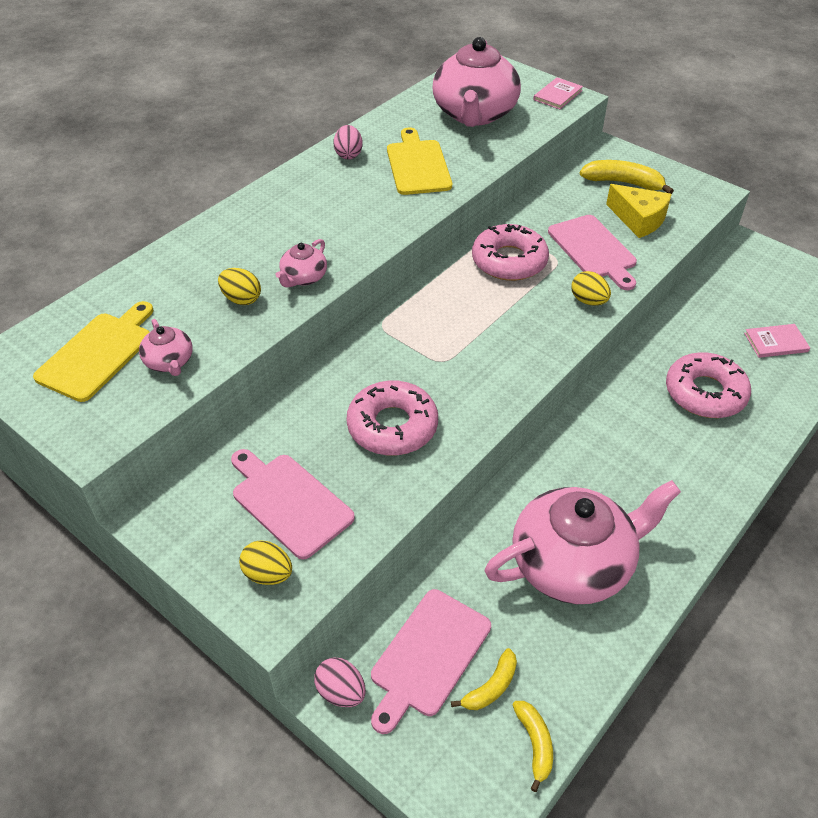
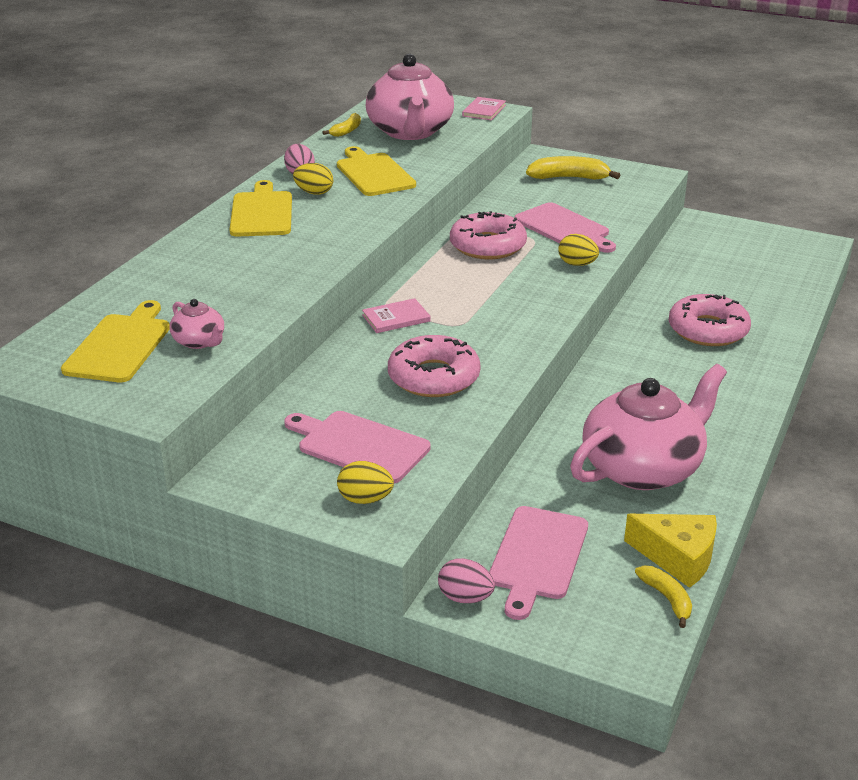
camera: 15 degrees left, 15 degrees down
(241, 299) = (248, 288): yellow egg -> yellow egg (314, 193)
(293, 201) = (261, 212): none -> yellow cutting board
(303, 277) = (303, 265): pink teapot -> none
(491, 687) = (607, 567): yellow banana -> yellow banana (347, 131)
(639, 219) = (596, 202): yellow cheese -> yellow cheese (678, 557)
(775, 342) = (755, 286): pink book -> pink book (396, 318)

